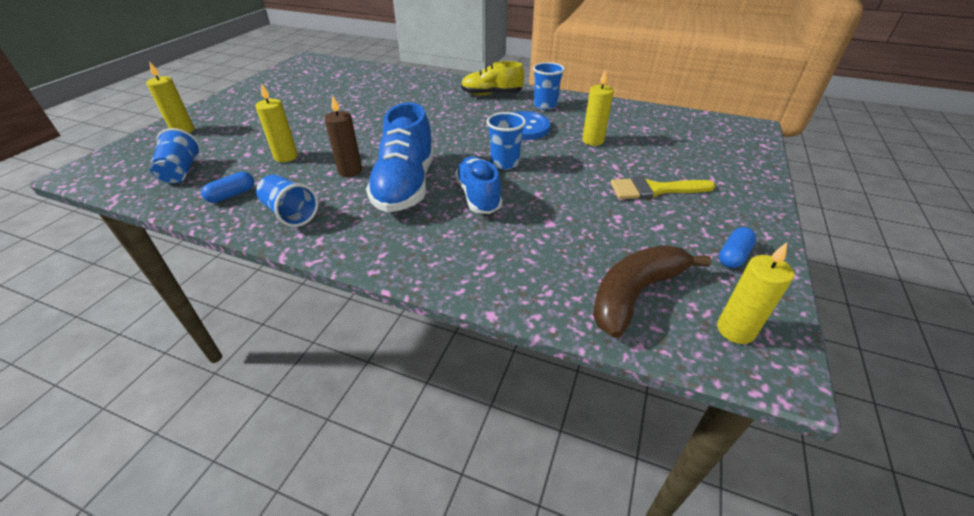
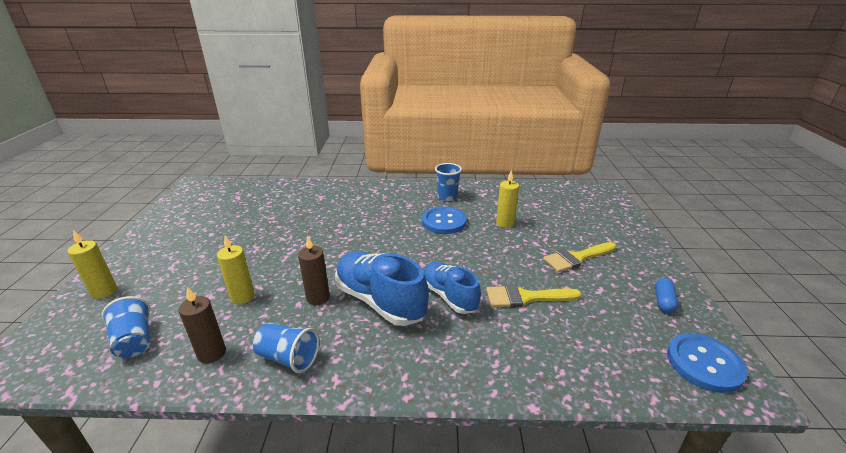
camera: 20 degrees left, 10 degrees down
(232, 195) = (212, 353): blue capsule -> brown candle
(405, 186) = (380, 301): blue shoe -> blue shoe turned 150 degrees clockwise
(491, 94) = (396, 194): yellow shoe -> none
(504, 163) = (450, 259): blue cup -> none
(561, 215) = (526, 297): none -> yellow brush
(635, 294) = (622, 354): brown banana -> none
(735, 330) = (704, 364): yellow candle -> blue button

